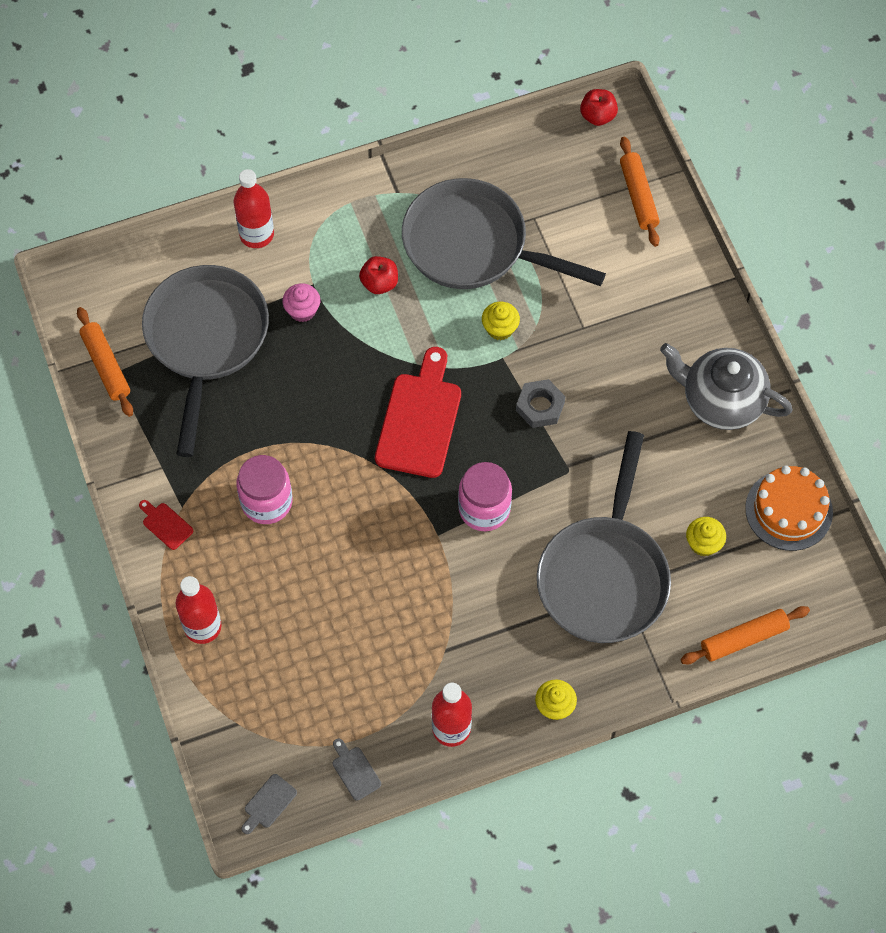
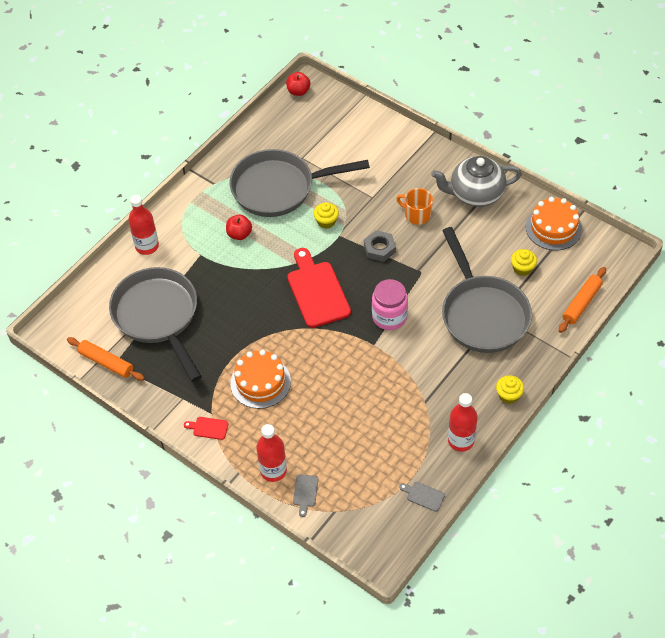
camera: 30 degrees left, 10 degrees down
(266, 502) = (260, 382): pink jar -> orange cake
(268, 803) = (387, 544): grey cutting board -> grey cutting board (305, 493)
(302, 310) = (204, 271): pink cupcake -> none
(622, 386) = (417, 215): none -> orange mug
(638, 196) = (351, 118): orange rolling pin -> none

